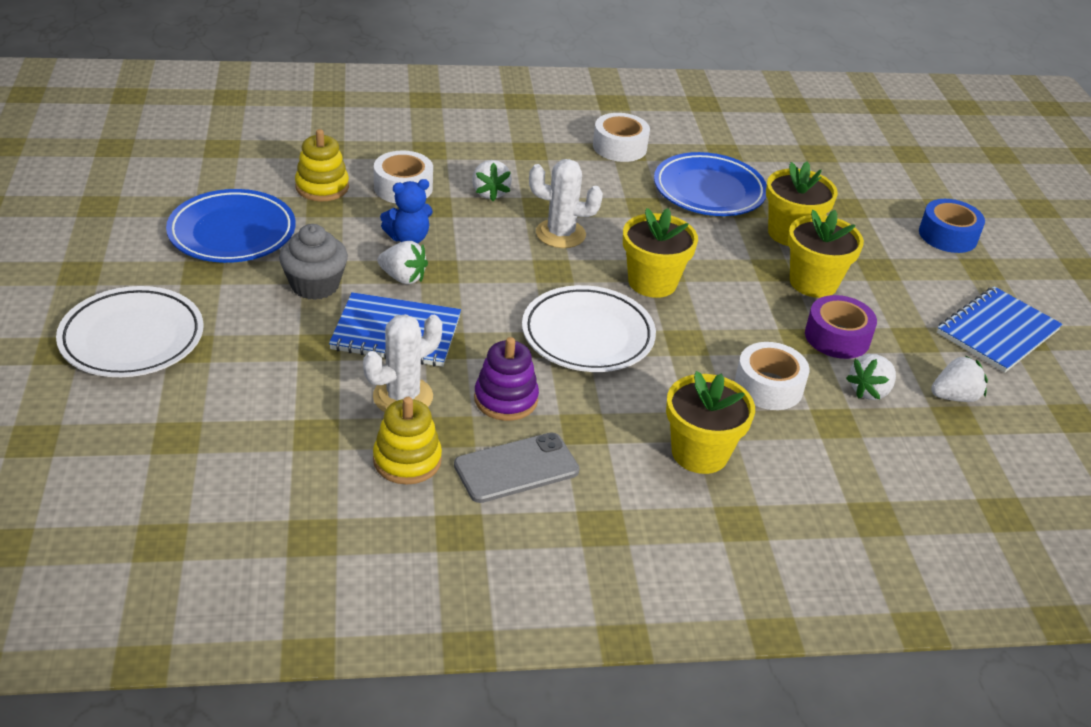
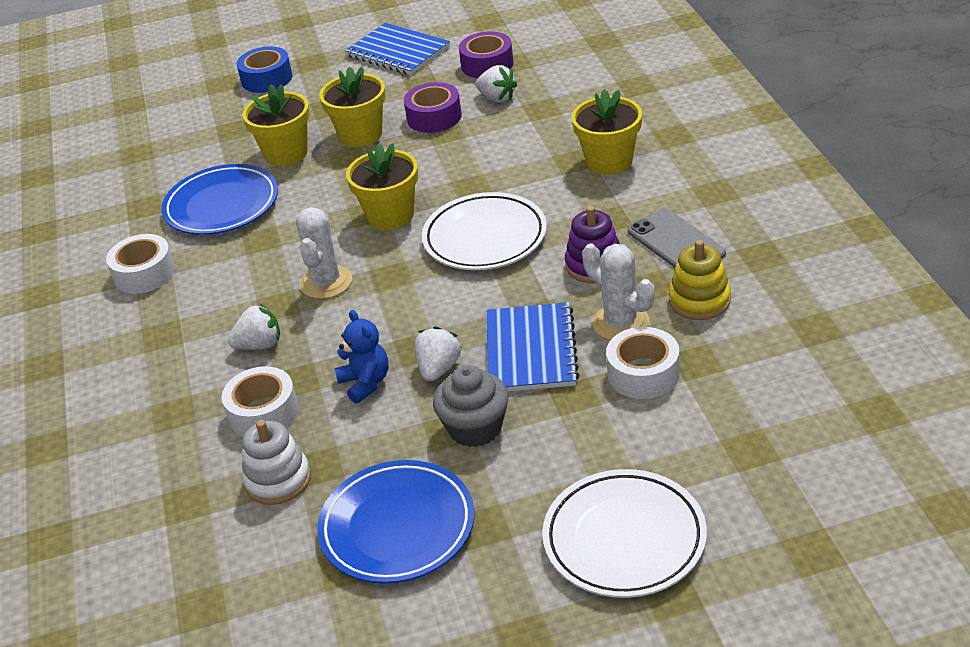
camera: 90 degrees left, 0 degrees up
(322, 187) = (278, 480): yellow stacking toy -> white stacking toy
(768, 386) = (513, 141): white tape -> white tape (643, 373)
(954, 397) = (487, 64): white strawberry -> purple tape

